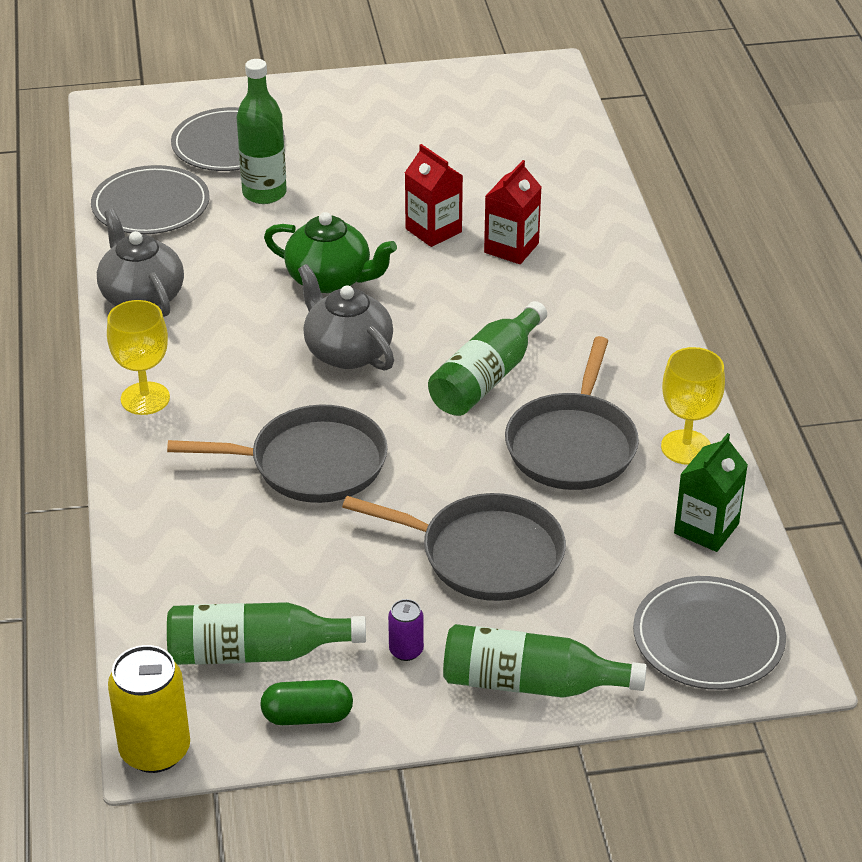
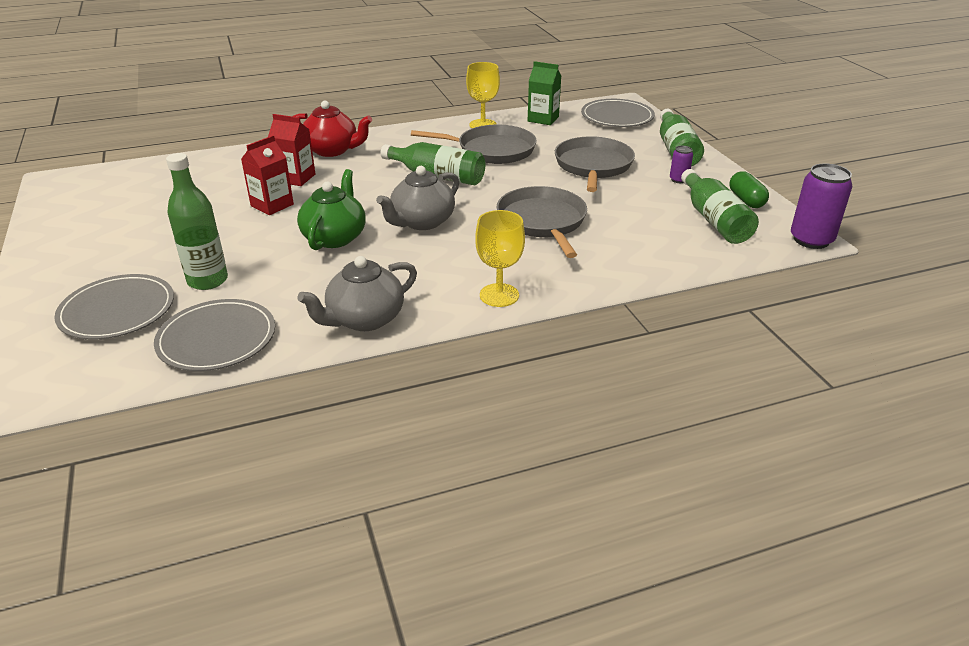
camera: 100 degrees left, 5 degrees down
(155, 750) = (811, 240): yellow can -> purple can
(602, 280) = (332, 150): none -> red teapot

